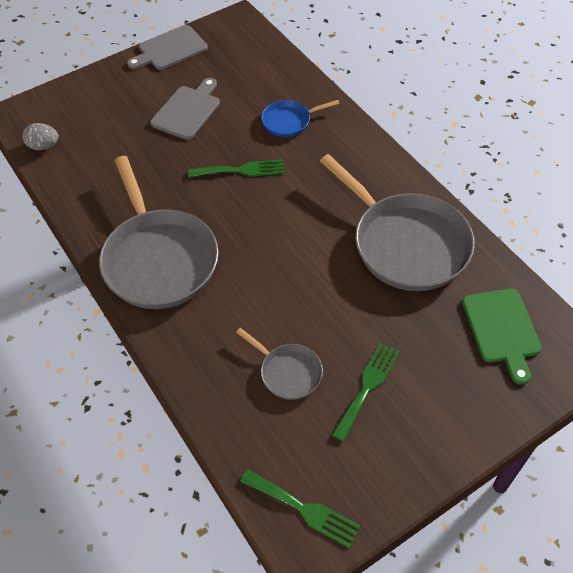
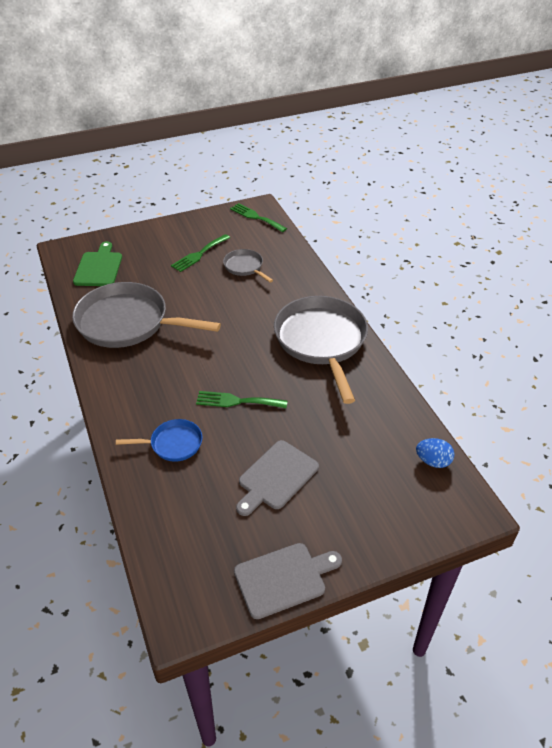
camera: 170 degrees left, 10 degrees down
(44, 146) = (433, 461): grey egg -> blue egg
(405, 243) = (128, 322): grey pan -> grey pan turned 45 degrees counterclockwise

